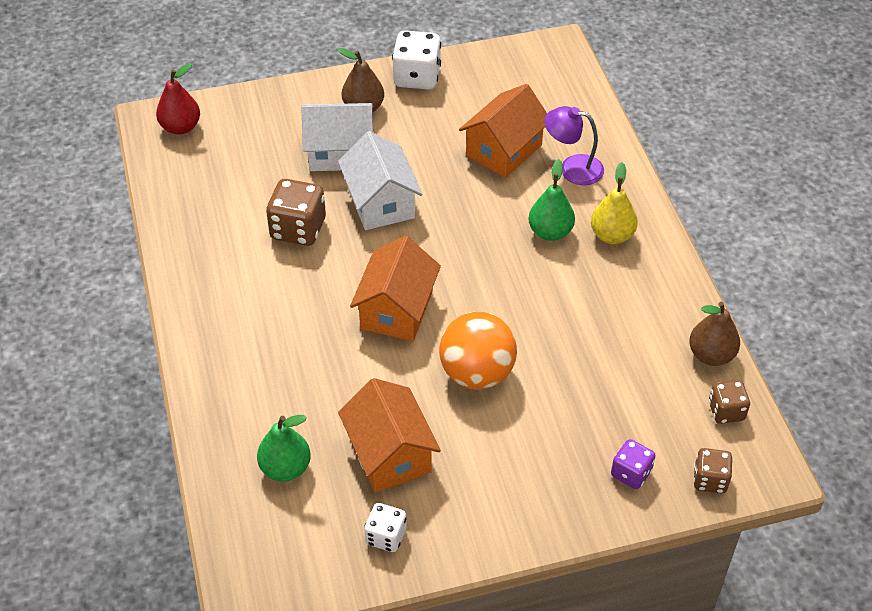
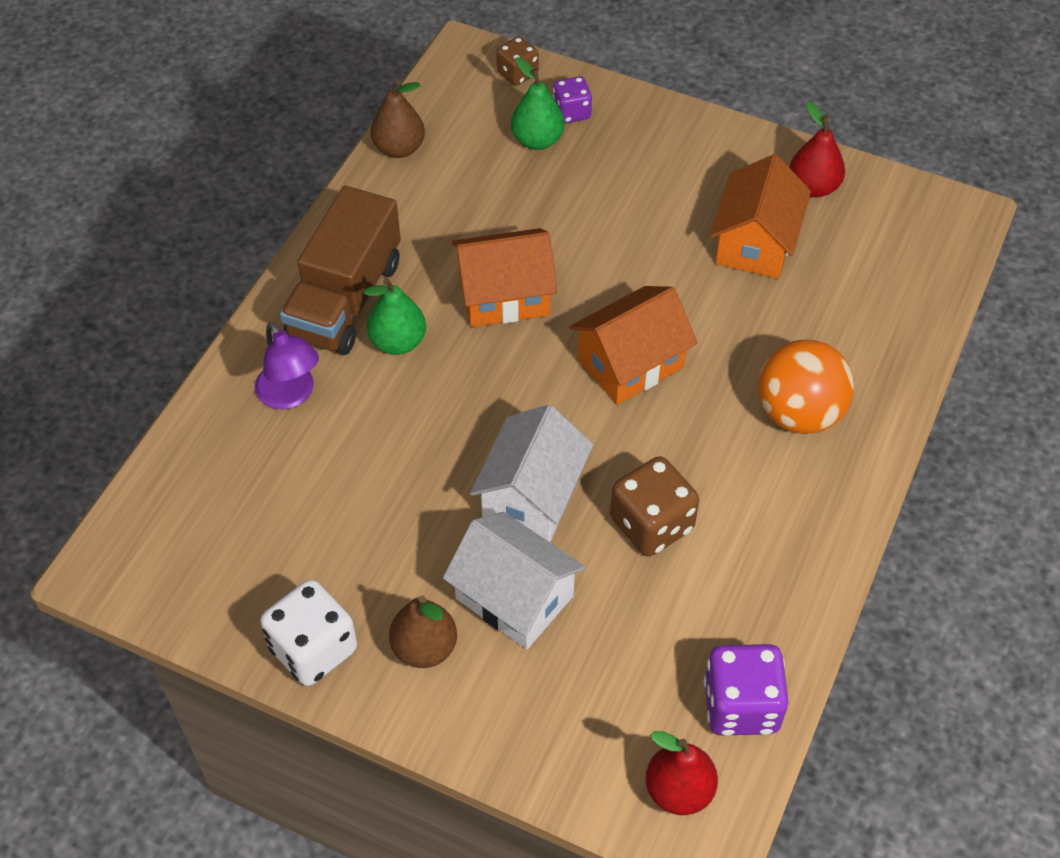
camera: 140 degrees left, 5 degrees up
(176, 177) = (741, 705): none -> purple dice
(285, 468) = (858, 287): green pear -> green pear (537, 140)
(386, 536) = (813, 187): white dice -> red pear
(477, 373) = (614, 259): orange ball -> orange ball (798, 413)
(504, 150) = (333, 467): orange house -> orange house (504, 296)
(612, 235) = (345, 299): yellow pear -> brown truck
(726, 411) = (443, 105): brown dice -> none

